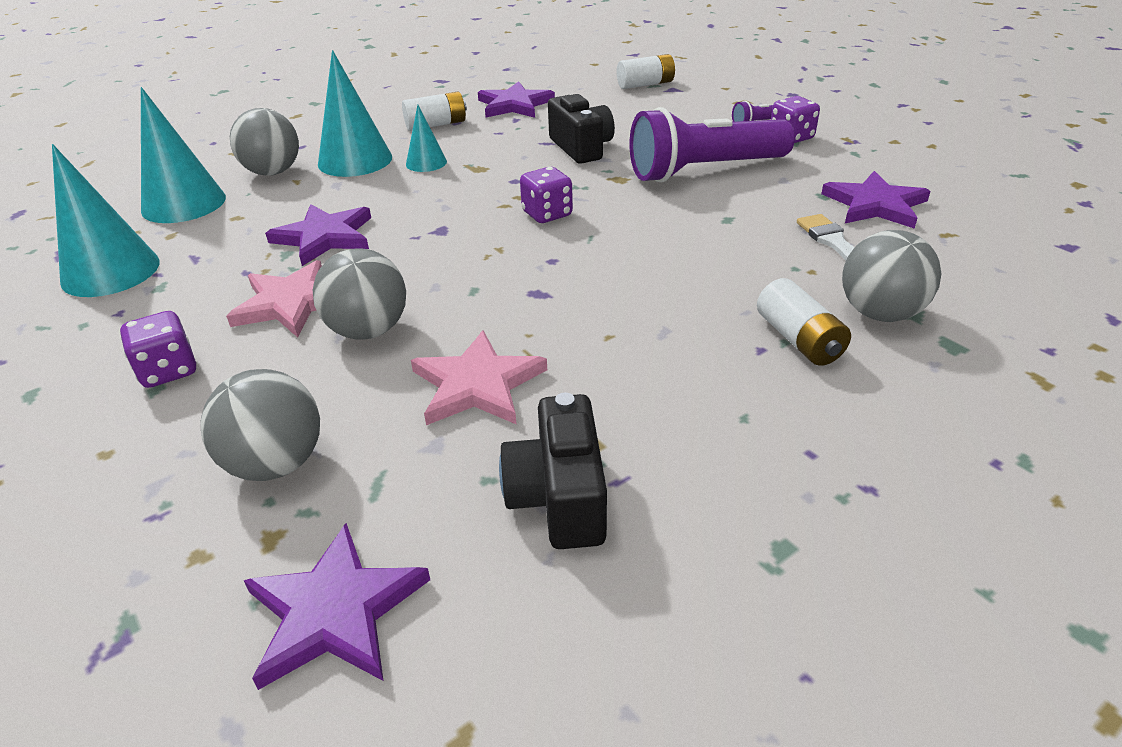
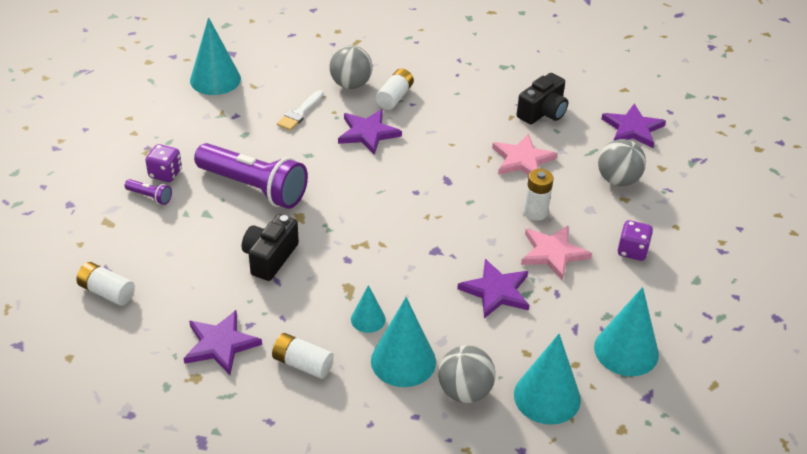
camera: 135 degrees left, 5 degrees up
(368, 330) = (535, 212): grey ball -> white battery
(547, 214) = (374, 220): purple dice -> none
(875, 205) = (240, 114): purple star -> purple star (368, 133)
(989, 213) = (215, 79): none -> turquoise cone

